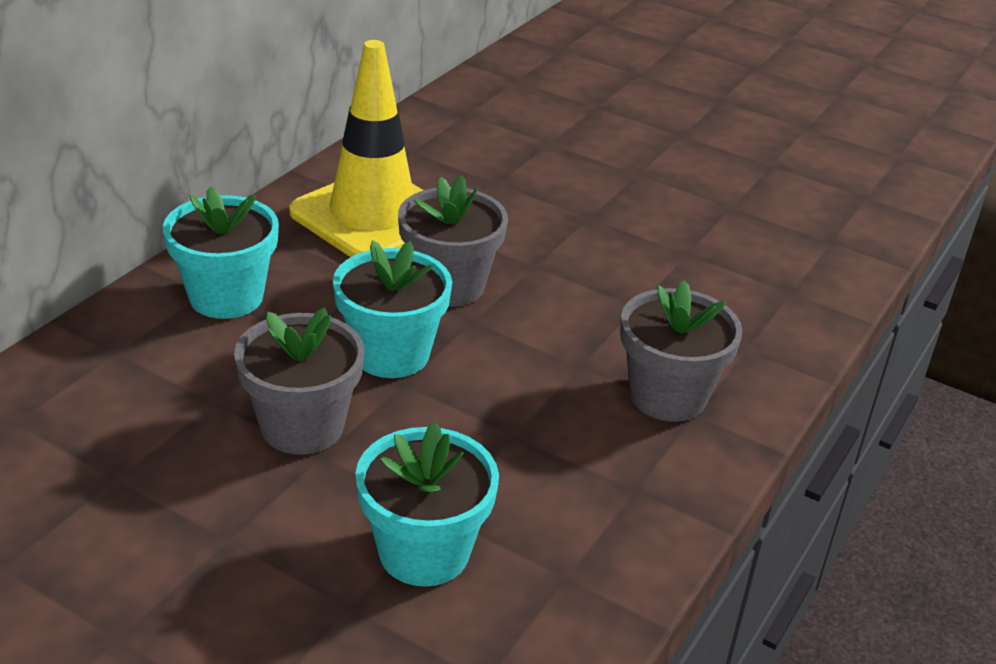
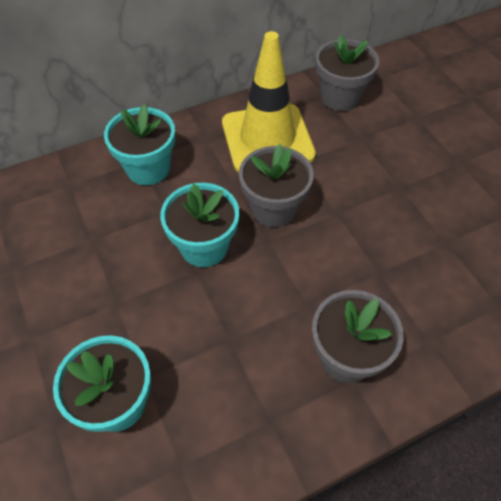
camera: 35 degrees right, 20 degrees up
(302, 426) = (121, 278): grey flower pot -> grey flower pot (340, 97)

